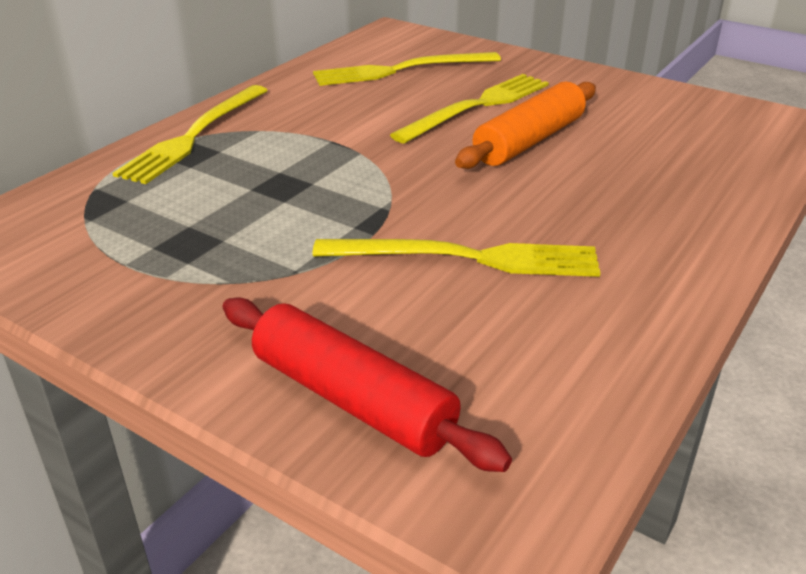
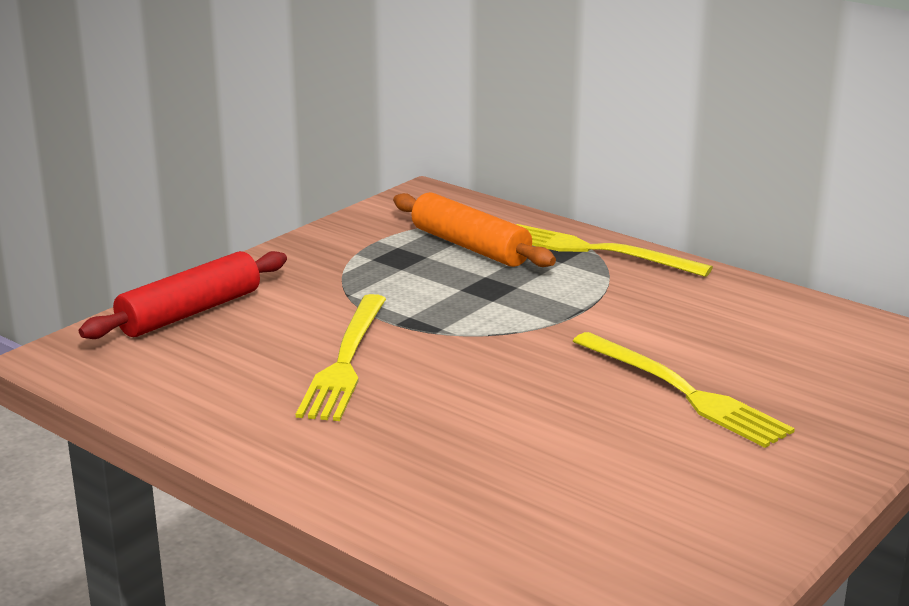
camera: 95 degrees right, 10 degrees down
(401, 70) = (795, 351): yellow fork -> none
(529, 141) = (583, 414): orange rolling pin -> orange rolling pin (470, 246)

